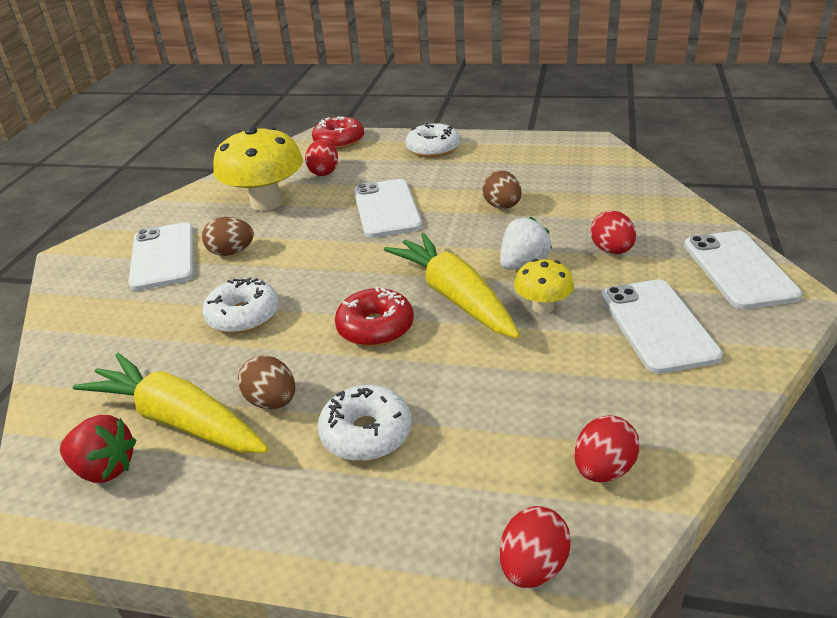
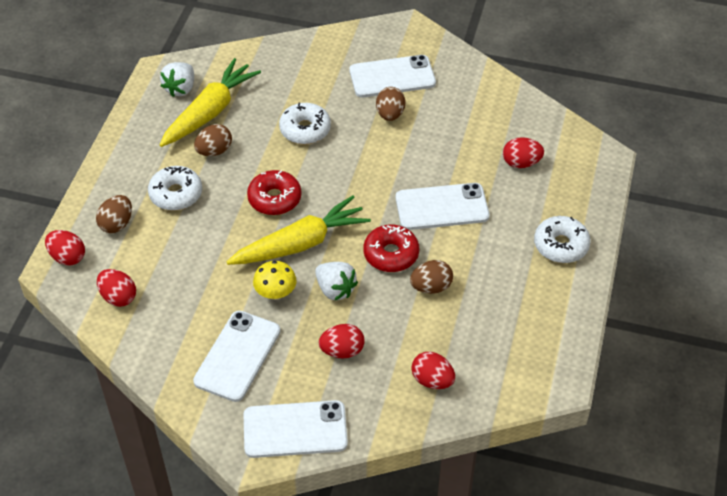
camera: 90 degrees right, 15 degrees up
(105, 468) = (180, 88): red strawberry -> white strawberry
(266, 203) = (467, 128): yellow mushroom -> none
(339, 141) = (590, 172): red donut -> red donut (391, 254)
(440, 503) = (117, 224): none -> brown egg
(623, 197) = (432, 380): none -> red egg
(658, 325) = (237, 356): white phone -> white phone turned 60 degrees counterclockwise

